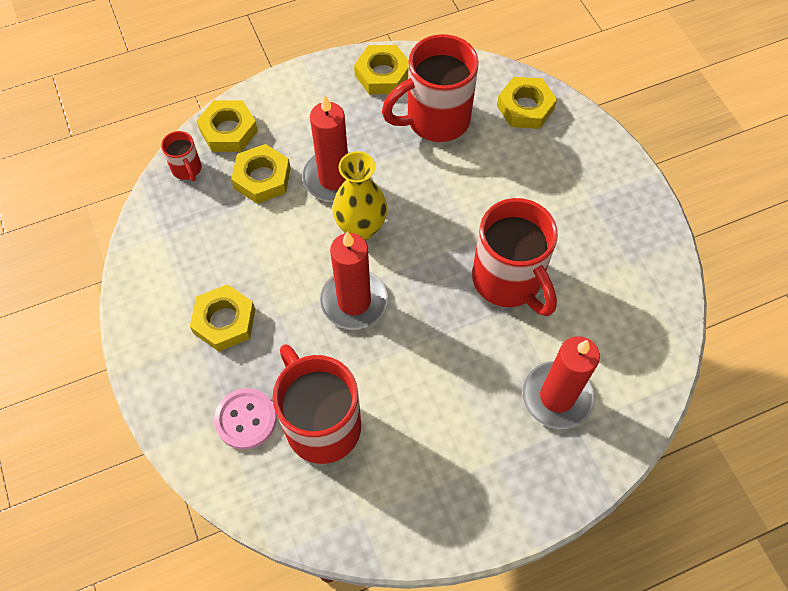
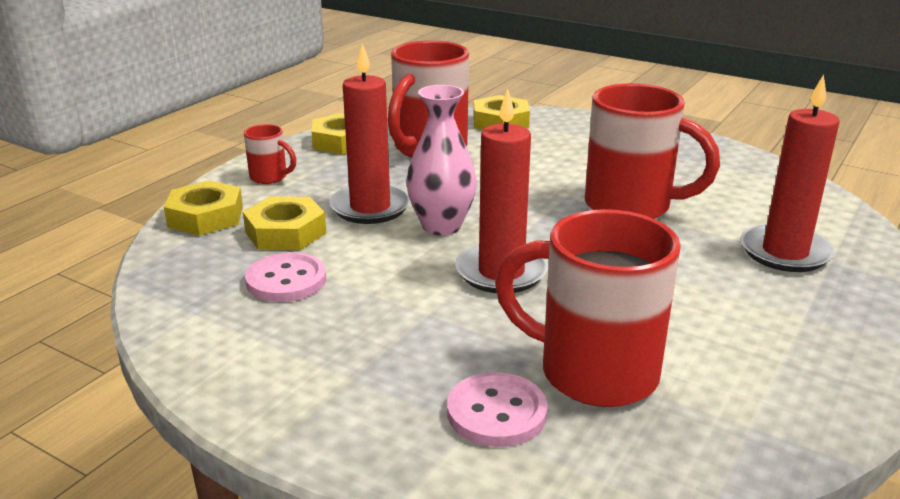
camera: 35 degrees left, 35 degrees down
(187, 169) = (179, 256): red mug -> red mug (270, 177)
(224, 321) = (364, 345): yellow nut -> none
(227, 232) = (286, 280): none -> pink button
(361, 228) = (441, 226): yellow vase -> pink vase

